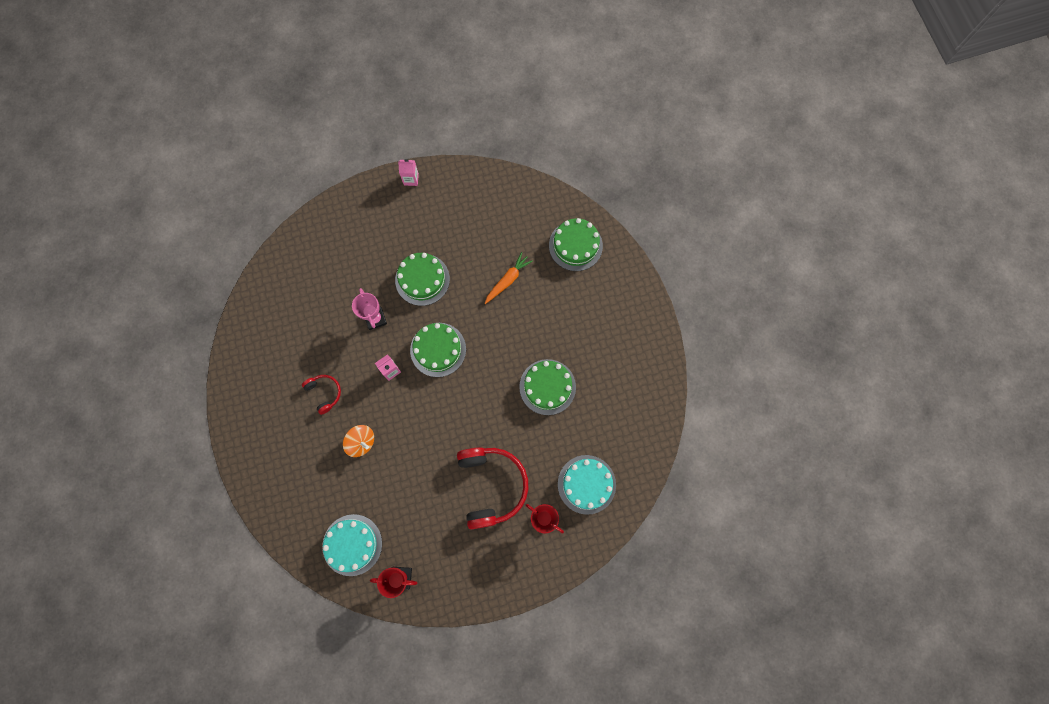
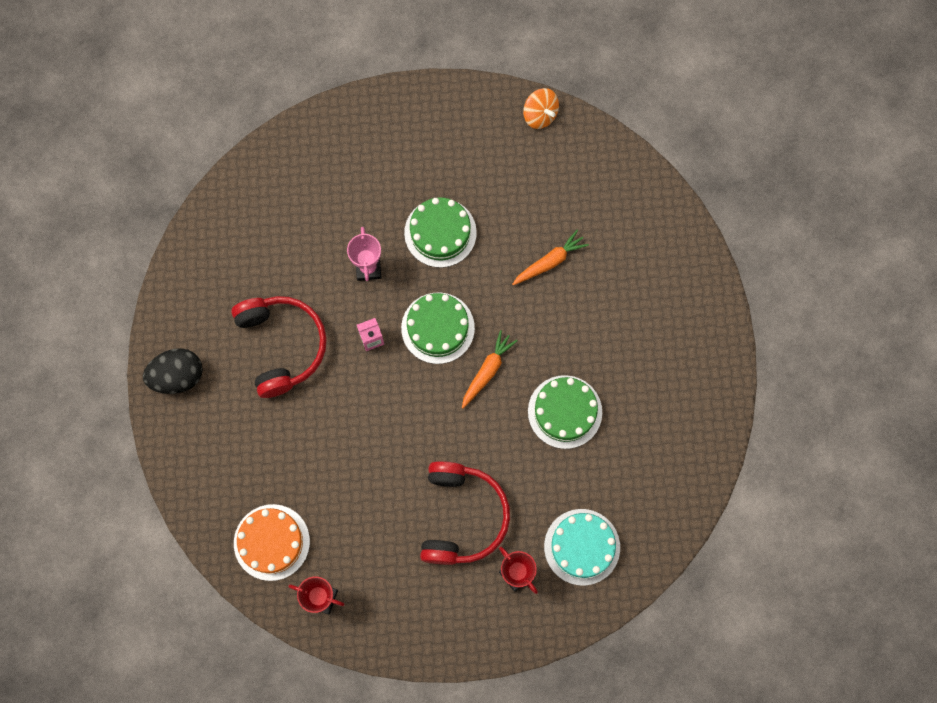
camera: 15 degrees right, 0 degrees up
(250, 437) = (178, 376): none -> black egg
(324, 393) = (282, 346): red headphones -> red headphones, size x2.02
(352, 544) = (271, 542): turquoise cake -> orange cake
(361, 442) = (313, 419): orange spinning top -> orange spinning top (540, 115)
(411, 179) = (458, 97): pink carton -> none
(482, 372) = (487, 371): none -> orange carrot
(575, 245) = (649, 239): green cake -> none

